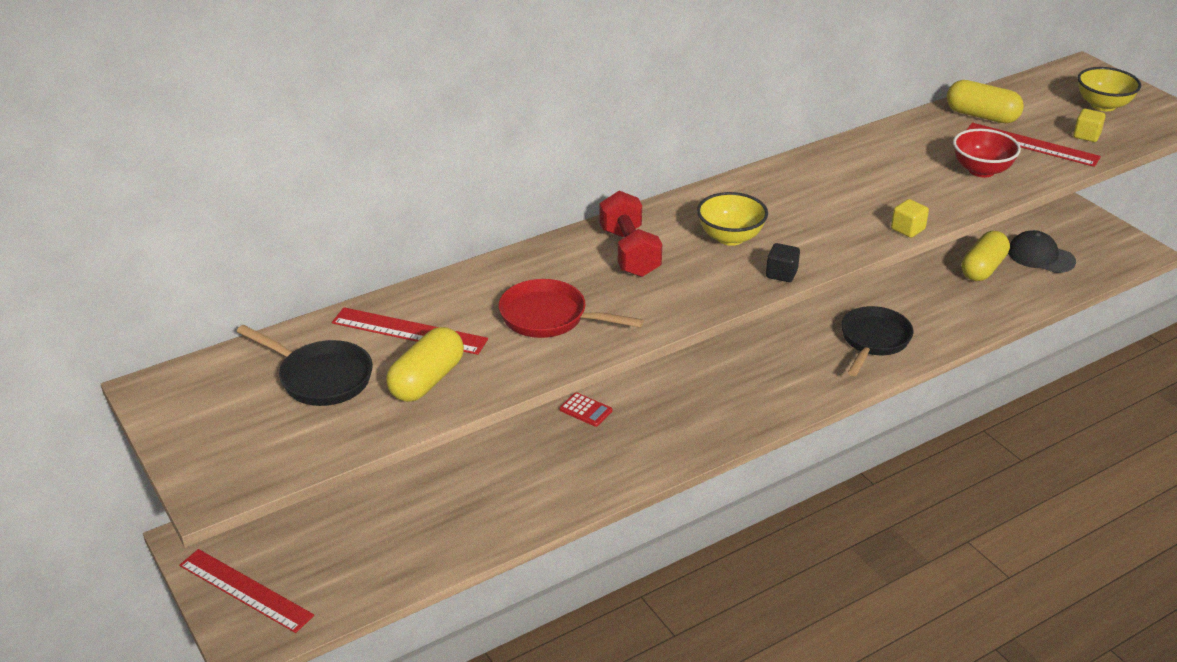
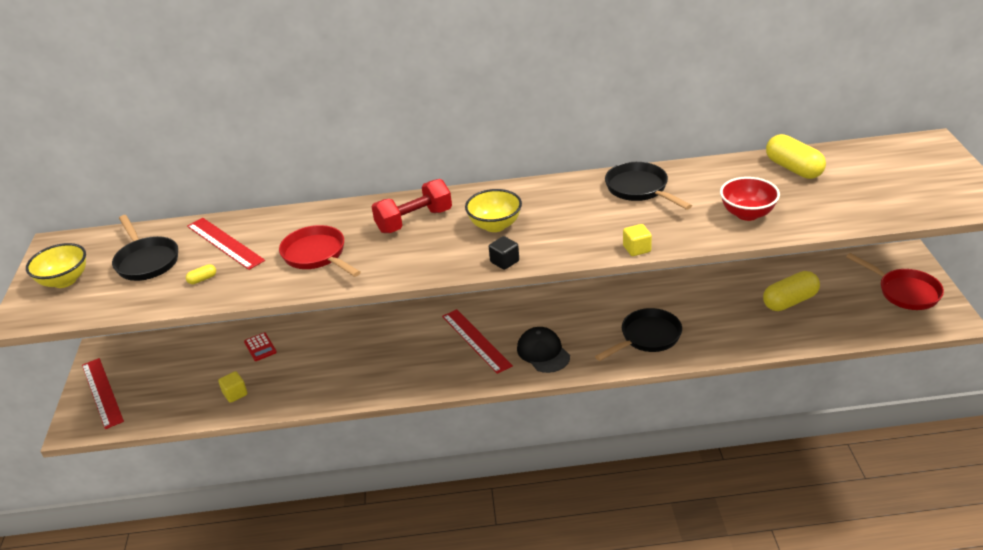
camera: 30 degrees right, 0 degrees up
(427, 380) = (202, 279): yellow capsule -> yellow capsule, size x0.43
(585, 410) = (395, 333): red calculator -> red calculator (260, 347)
(629, 252) = (414, 221): red dumbbell -> red dumbbell turned 45 degrees clockwise
(849, 166) = (640, 189): none -> black pan
(1031, 144) = (814, 201): red ruler -> red ruler (476, 340)
(1040, 256) = (851, 303): black cap -> black cap (543, 352)
(1079, 234) = (904, 292): none -> red pan
(1086, 135) = (874, 202): yellow cube -> yellow cube (235, 394)
(1103, 105) = (917, 179): yellow bowl -> yellow bowl (64, 281)

